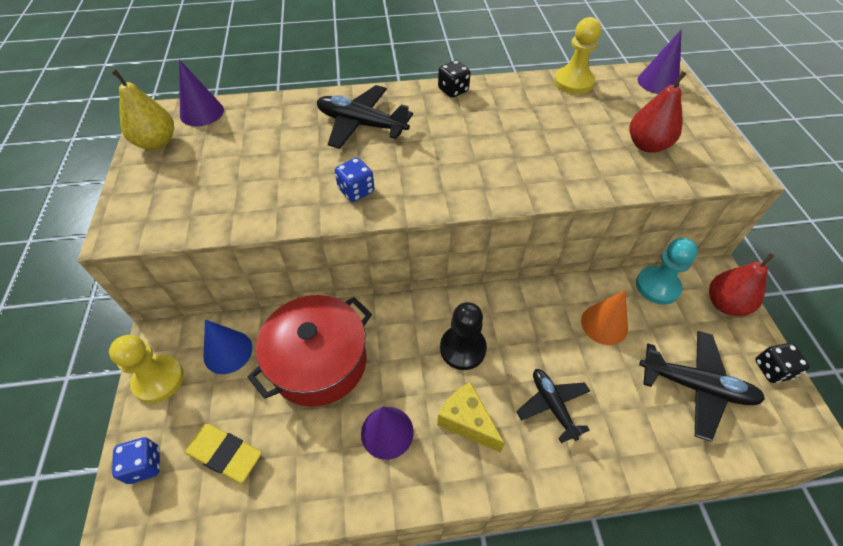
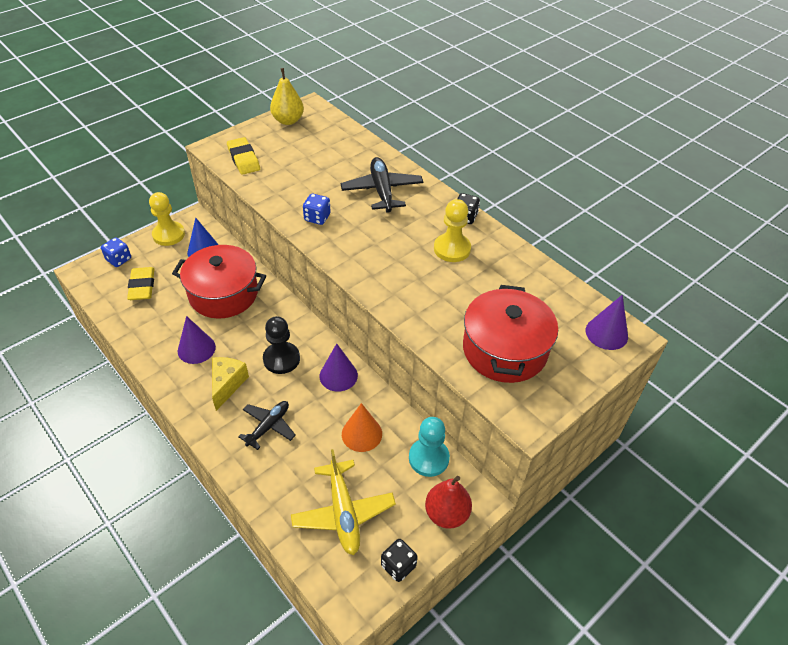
camera: 55 degrees right, 5 degrees down
(179, 211) = (243, 159): none -> yellow eraser
(202, 112) = (329, 121): purple cone -> purple cone (338, 375)
(573, 82) = (547, 279): yellow pawn -> yellow pawn (452, 249)
(647, 145) = (504, 350): red pear -> red pot
(695, 386) = (343, 512): black plane -> yellow plane

